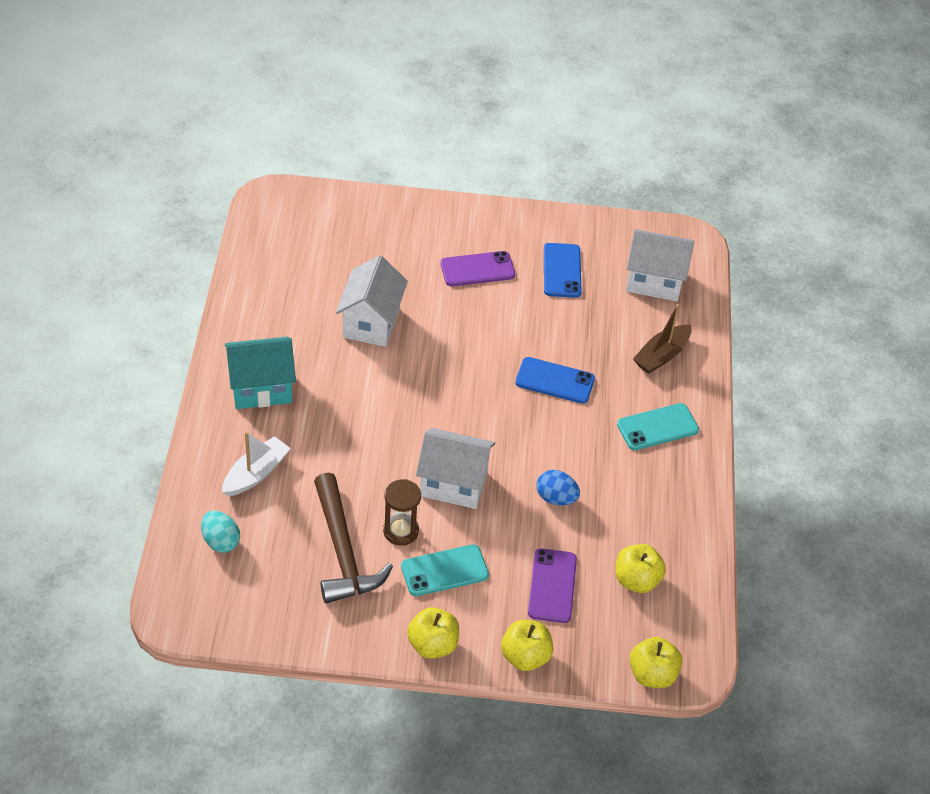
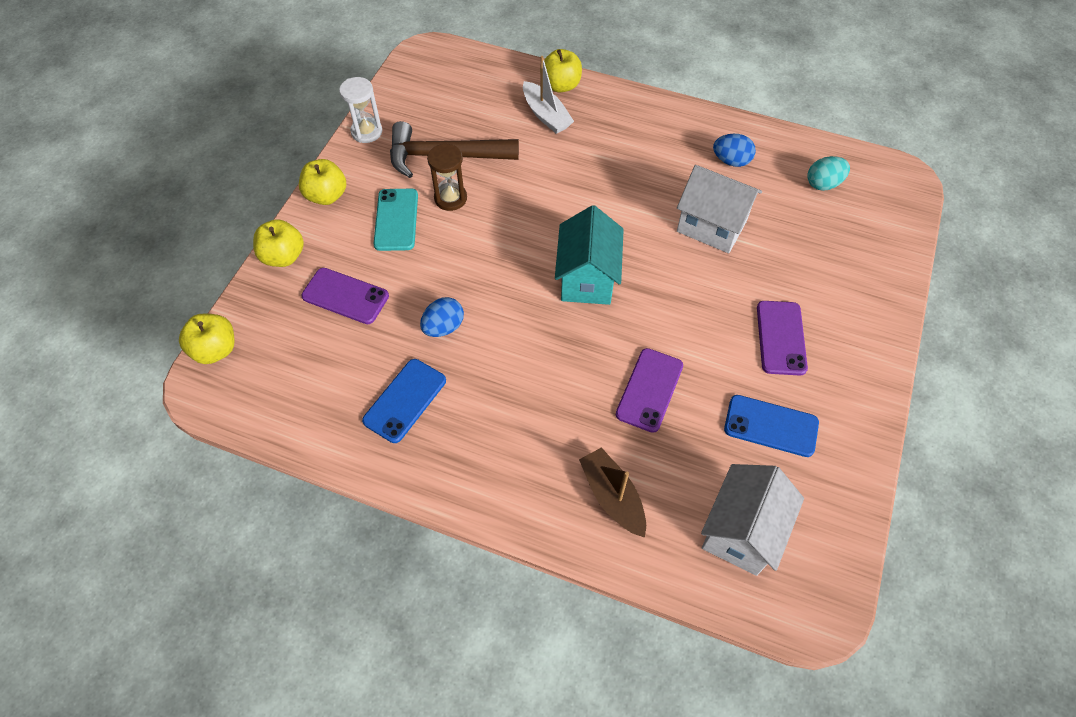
camera: 110 degrees right, 10 degrees up
(221, 541) = (484, 85): turquoise egg -> turquoise egg (823, 184)
(261, 388) = (642, 133): turquoise house -> turquoise house (587, 278)
(282, 316) = (731, 161): none -> blue egg
(327, 636) = (366, 132): none -> white hourglass
(453, 484) = (489, 248): white house -> none
(555, 381) = (598, 369): blue phone -> blue phone (405, 400)
(560, 345) = (649, 390): none -> purple phone
(636, 580) = (320, 369): yellow apple -> yellow apple (561, 85)
(657, 427) = (505, 454): turquoise phone -> none

